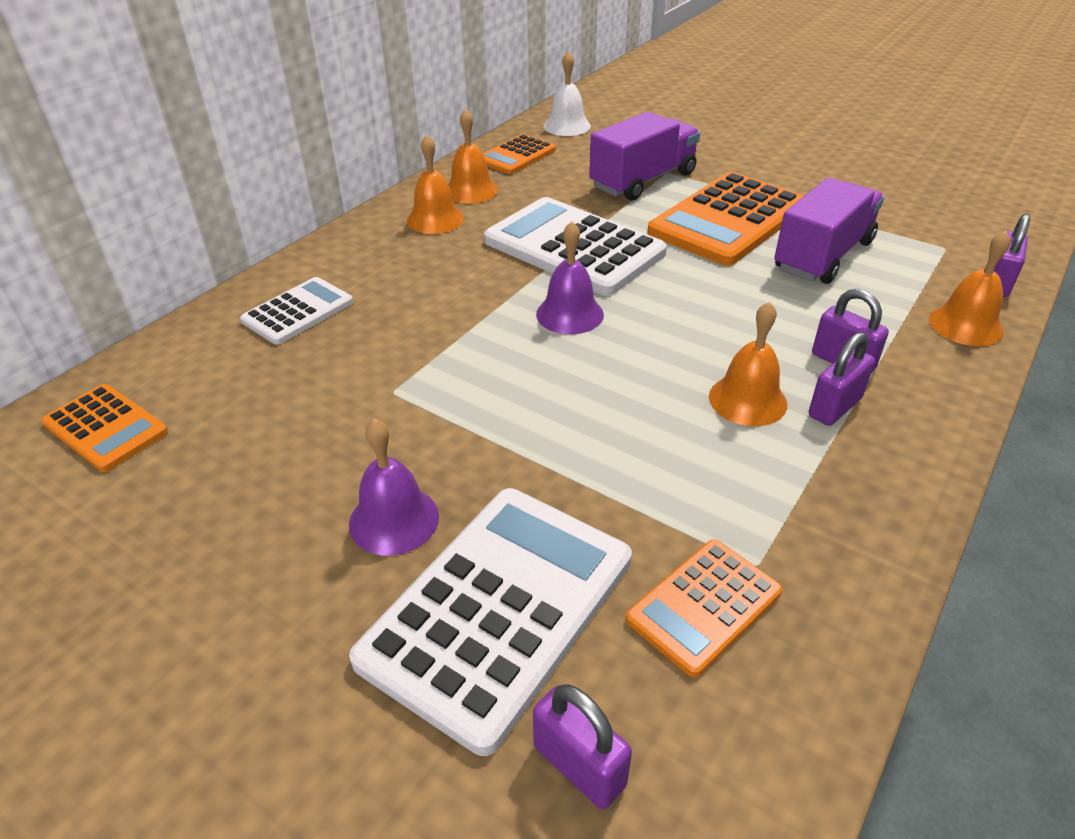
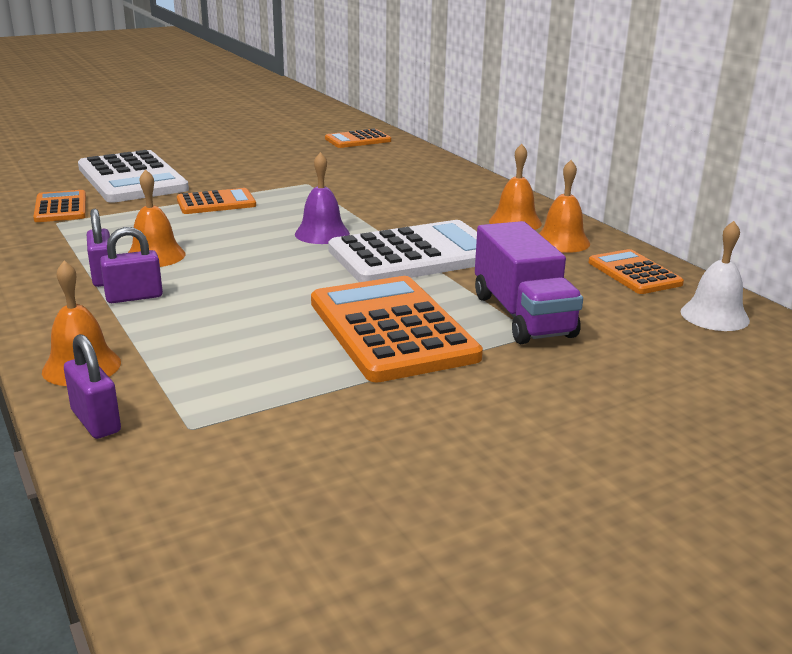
camera: 115 degrees right, 15 degrees down
(298, 311) = (420, 175): white calculator -> none
(394, 520) = (212, 172): purple bell -> none
(538, 439) = (216, 203): none -> orange calculator
(579, 765) = (49, 177): purple padlock -> none
(823, 256) = (270, 349): purple truck -> none

